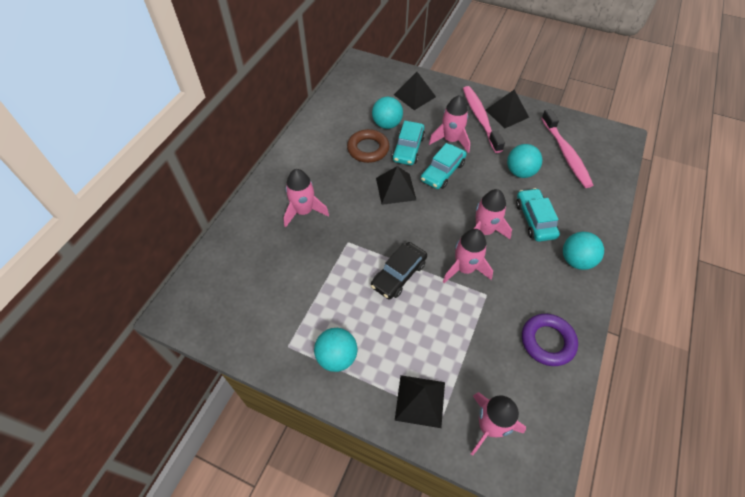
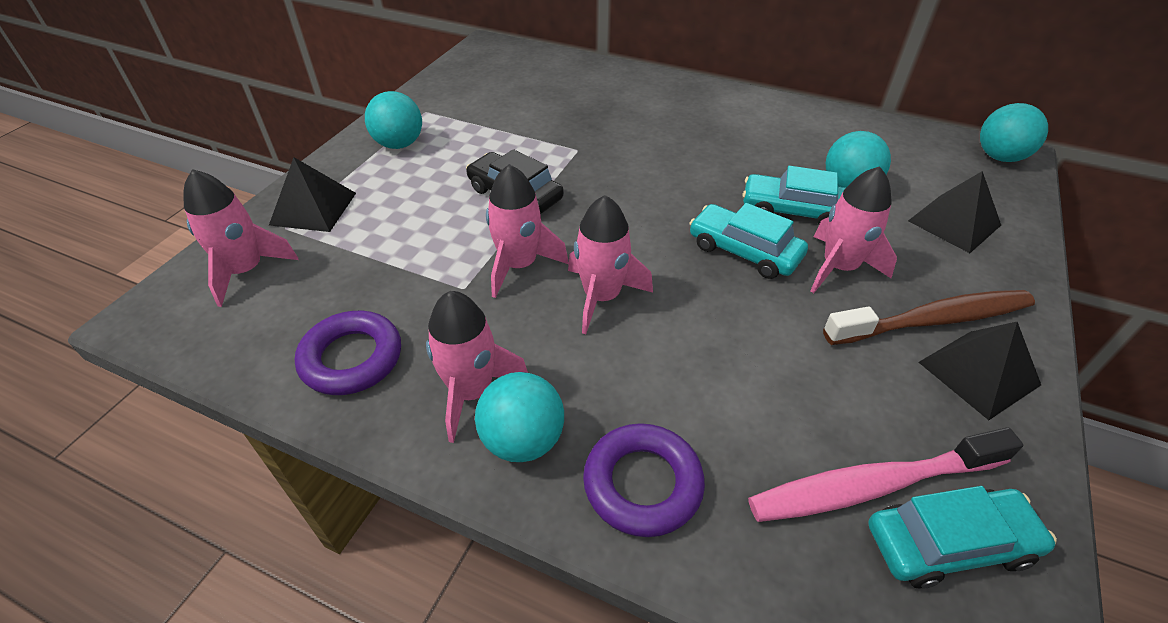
camera: 90 degrees right, 10 degrees down
(304, 211) = (632, 113): pink rocket -> pink rocket (472, 391)
(368, 149) = (776, 166): brown ring -> none
(395, 188) = (690, 194): black pyramid -> none
(480, 118) = (933, 320): pink toothbrush -> brown toothbrush
(520, 172) = (775, 374): turquoise ball -> turquoise ball (999, 157)
(535, 219) = (635, 381): turquoise car -> turquoise car (949, 544)
(585, 219) = (642, 484): none -> purple ring

